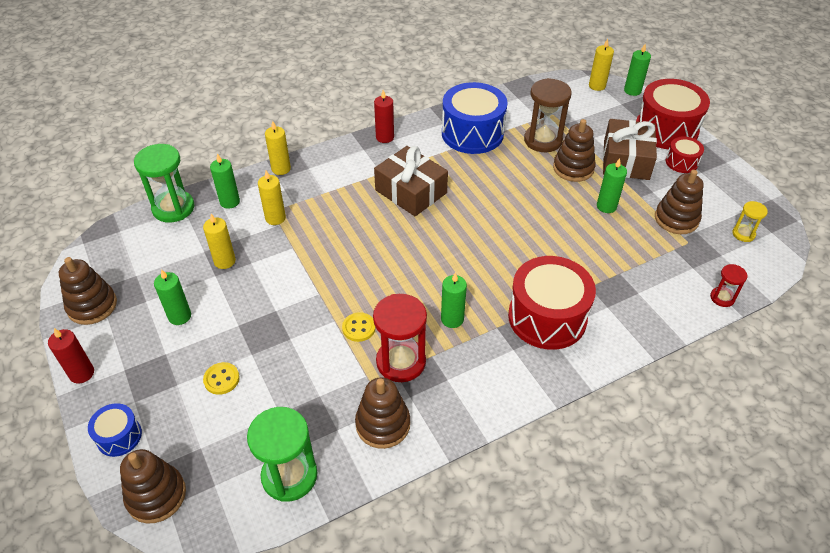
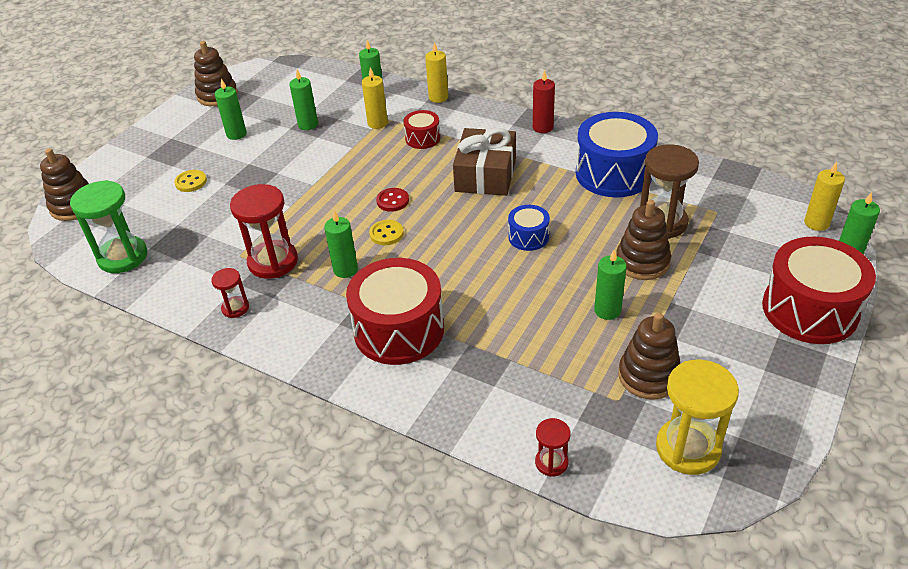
camera: 60 degrees right, 5 degrees down
(82, 373) = (156, 123): red candle -> none
(119, 436) = (113, 166): blue drum -> blue drum (528, 237)
(173, 208) = (342, 75): green hourglass -> none
(224, 261) = (308, 125): yellow candle -> green candle
(359, 328) = (292, 222): yellow button -> yellow button (386, 234)
(383, 424) = (200, 282): brown stacking toy -> none
(391, 255) = (392, 201): none -> red button
(440, 411) = (235, 308): none -> red hourglass
(626, 160) = (707, 296): brown gift -> none
(681, 162) = (761, 345): red drum -> red drum (422, 138)
(743, 234) = (688, 448): yellow hourglass -> yellow hourglass, size x1.93

